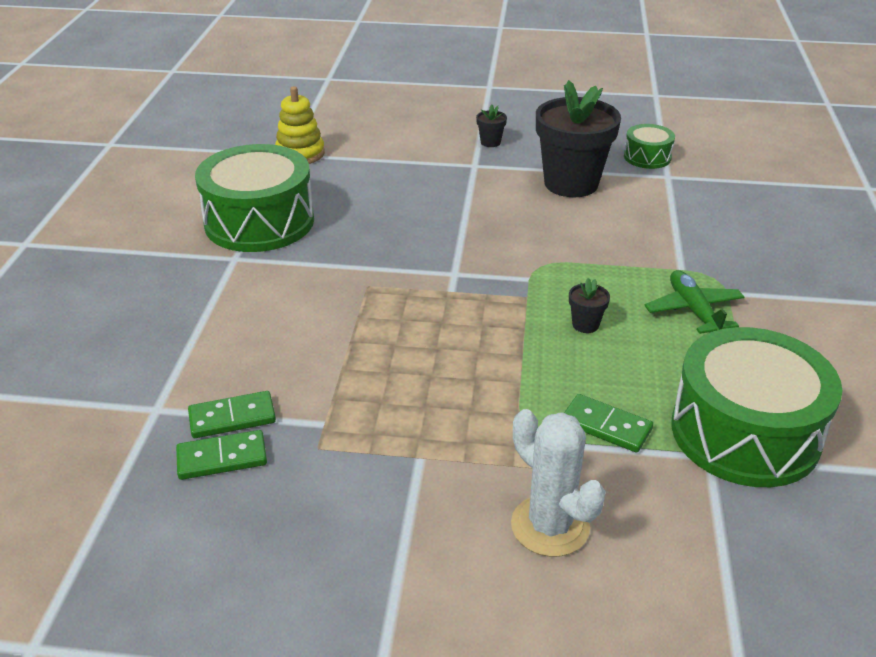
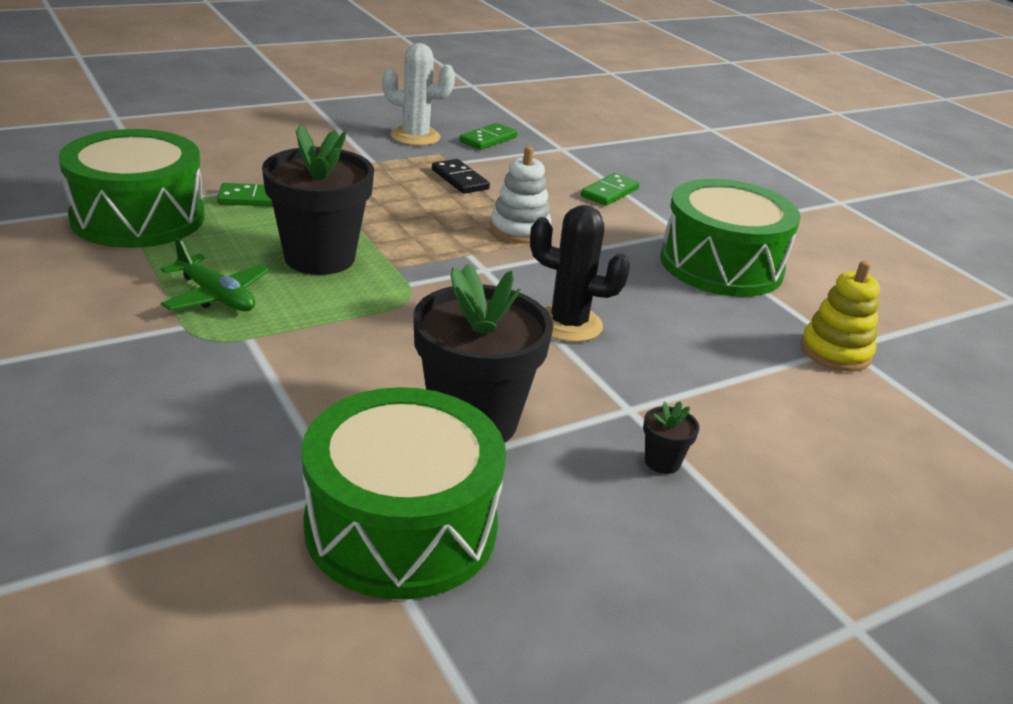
camera: 140 degrees right, 5 degrees down
(232, 418) = (511, 153): green domino -> green domino (609, 192)
(351, 389) = (459, 179): none -> black domino
(374, 302) = (519, 230): none -> white stacking toy
(445, 215) = (568, 324): none -> black cactus
(550, 526) = (262, 152): white cactus -> white cactus (415, 136)
(585, 324) = (319, 257): black flower pot -> black flower pot, size x2.50
(647, 157) = (401, 526): green drum -> green drum, size x2.08

